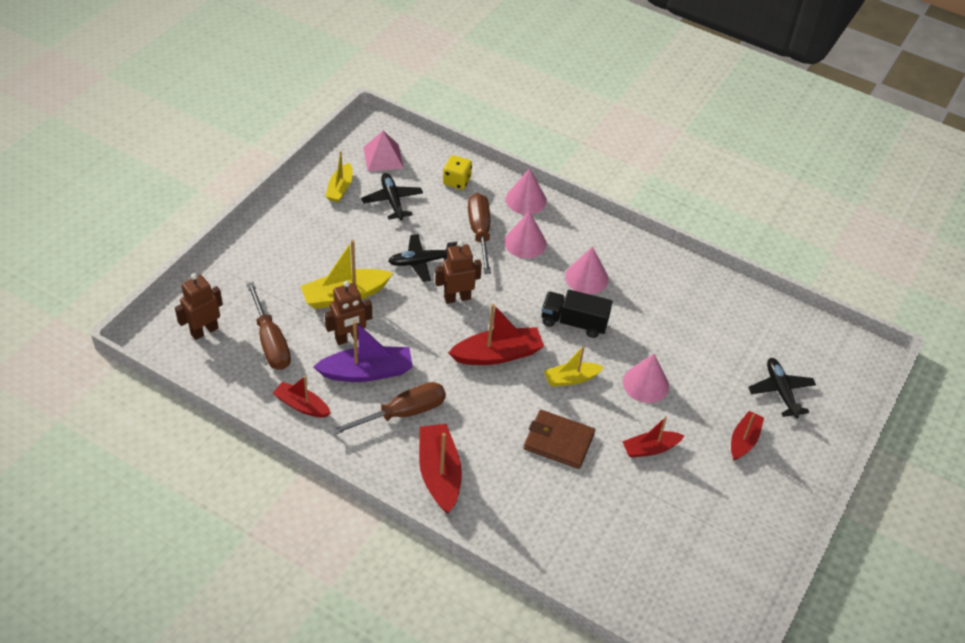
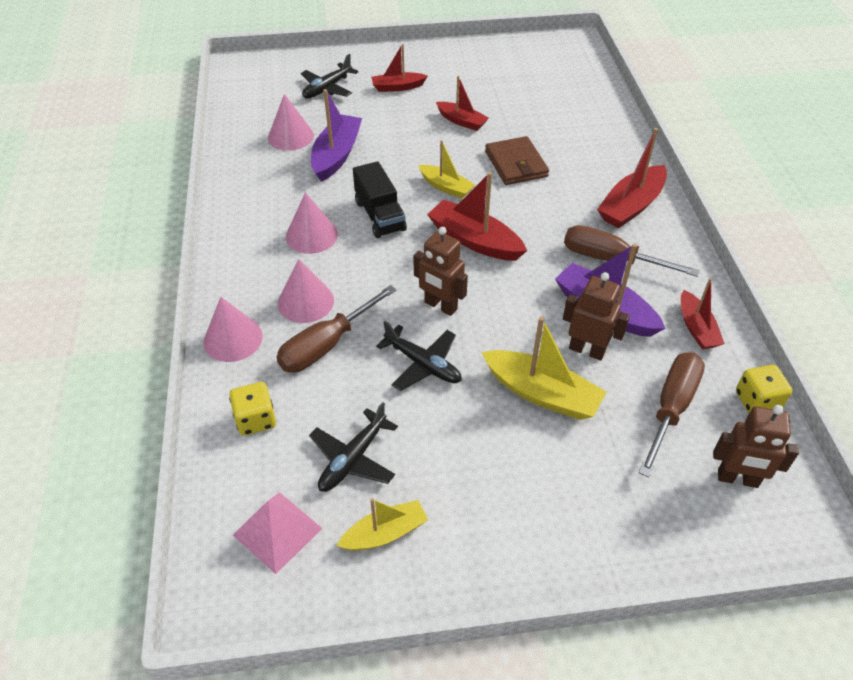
camera: 125 degrees left, 0 degrees up
(227, 384) = (757, 401): none -> yellow dice
(645, 384) = (401, 149): pink cone -> pink cone (290, 136)
(671, 341) = (336, 155): none -> purple boat

